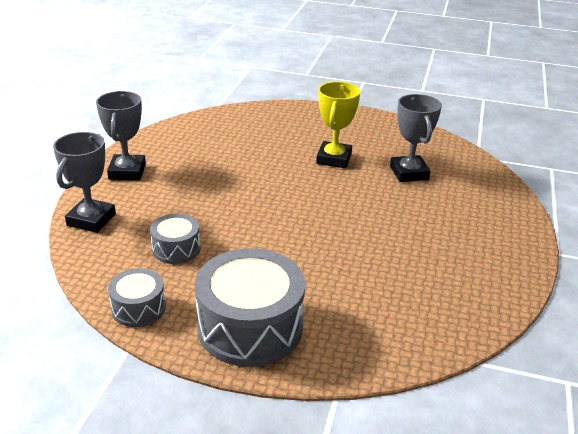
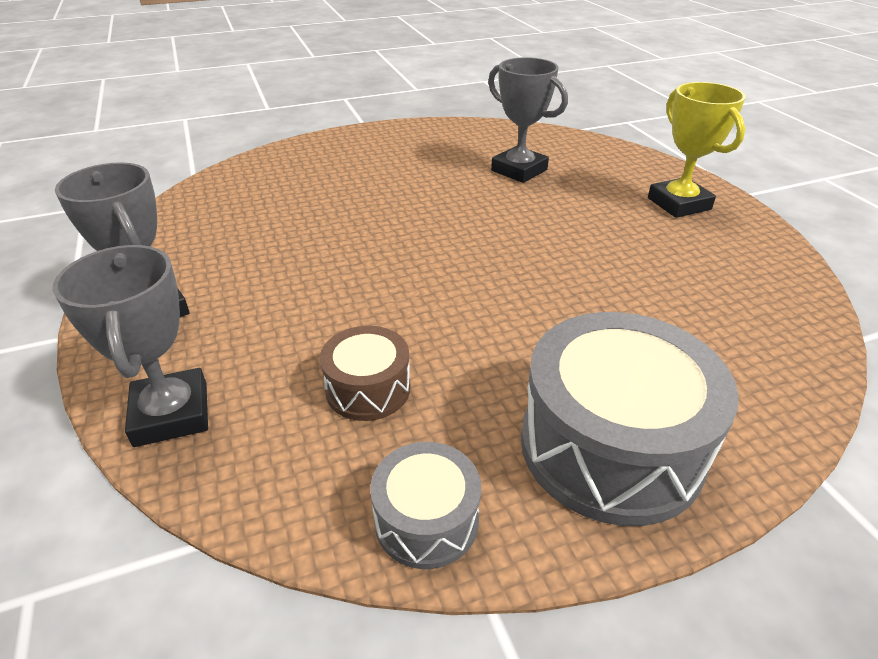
camera: 35 degrees left, 5 degrees up
(176, 249) = (368, 389): grey drum -> brown drum
(334, 159) = (422, 185): yellow trophy -> yellow trophy (679, 204)

